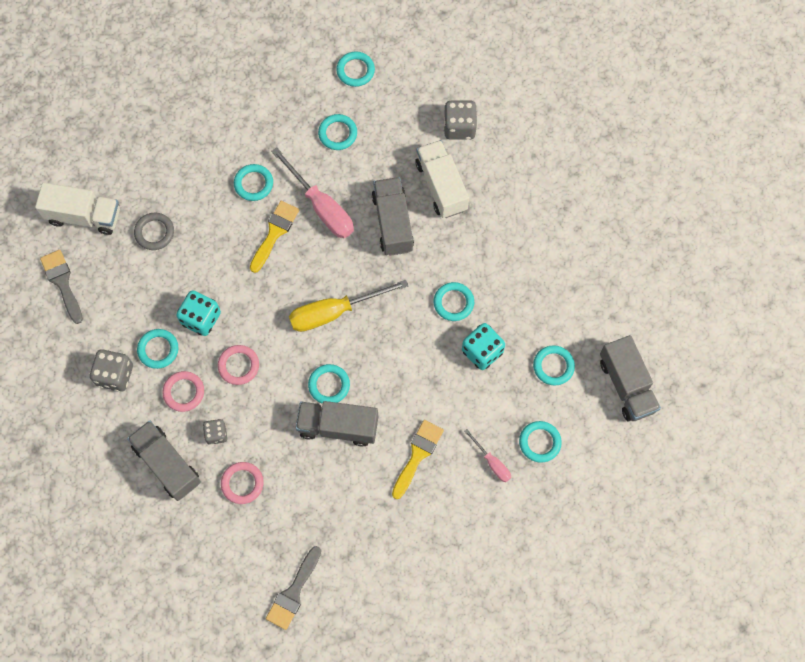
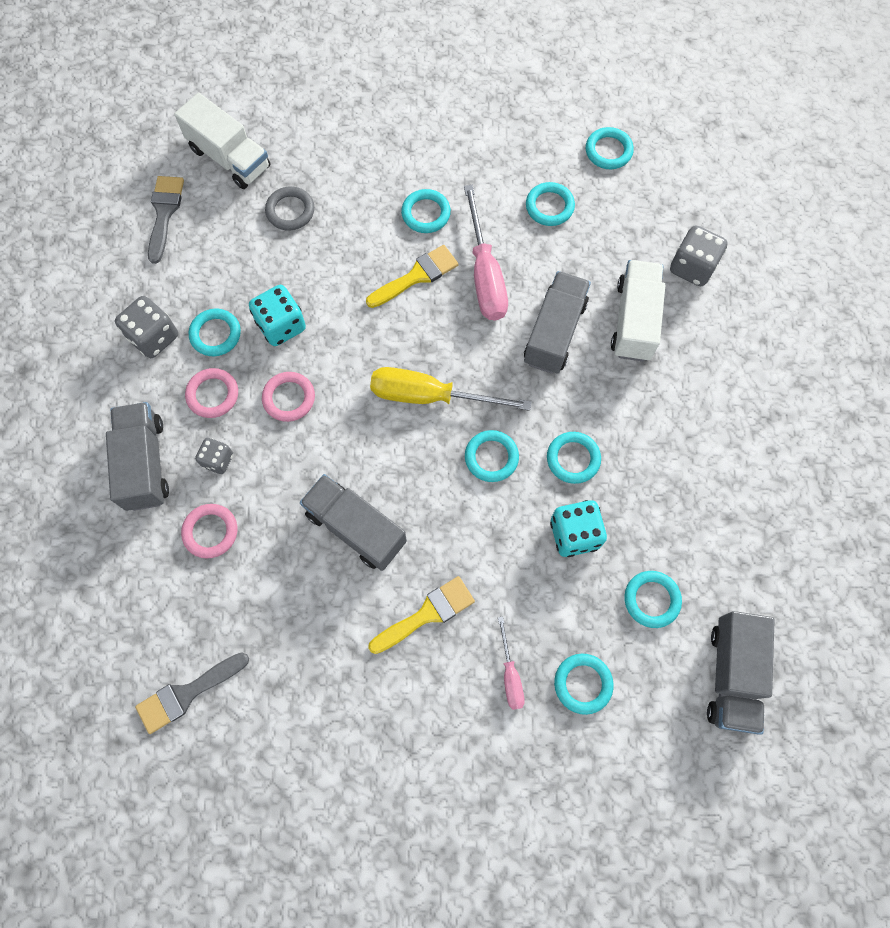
camera: 30 degrees right, 0 degrees up
(329, 385) = (374, 474): turquoise ring -> turquoise ring (491, 457)

